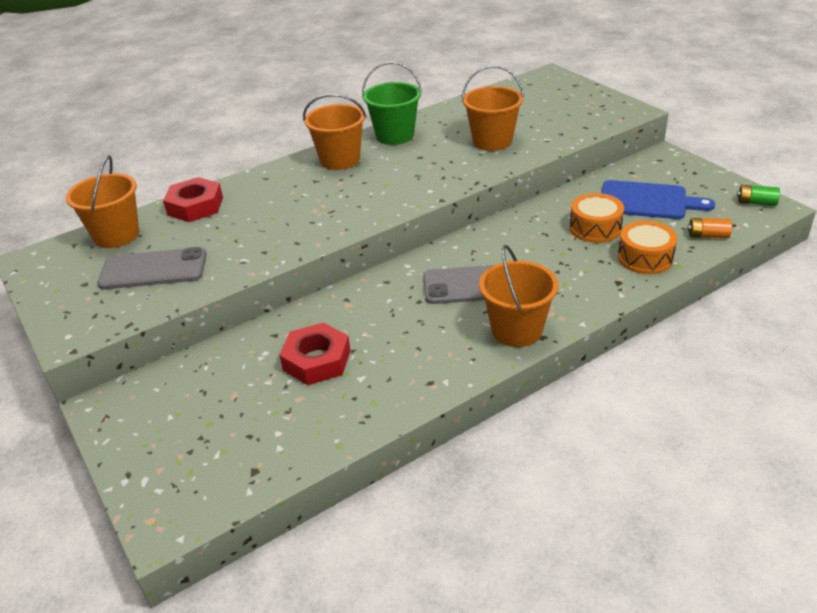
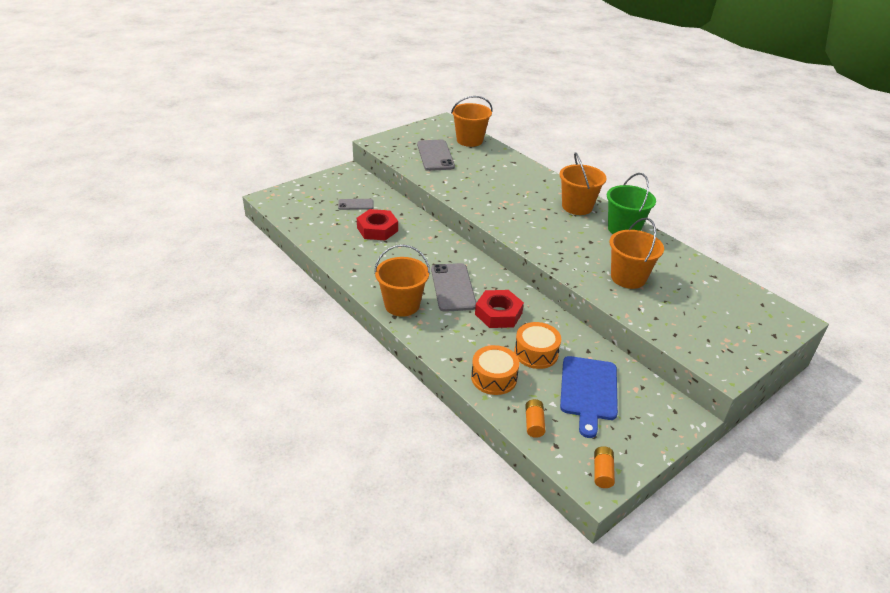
camera: 80 degrees right, 0 degrees up
(195, 206) = (504, 160): red nut -> red nut (498, 313)
(230, 390) = (356, 204): none -> grey phone
(756, 203) = (602, 472): green battery -> orange battery

